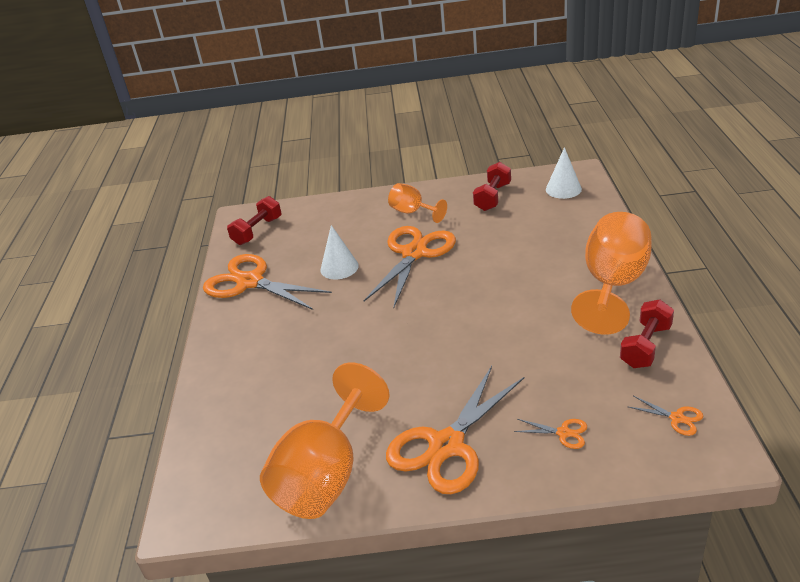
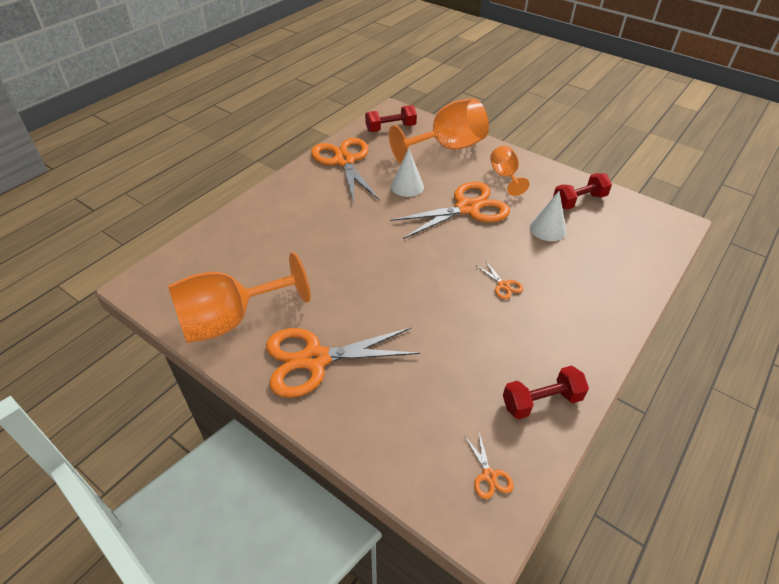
camera: 35 degrees right, 10 degrees up
(563, 189) = (645, 229): white cone -> white cone (548, 229)
(563, 433) = (395, 415): orange scissors -> orange scissors (503, 285)
(613, 285) = (581, 334): orange goblet -> orange goblet (447, 148)

